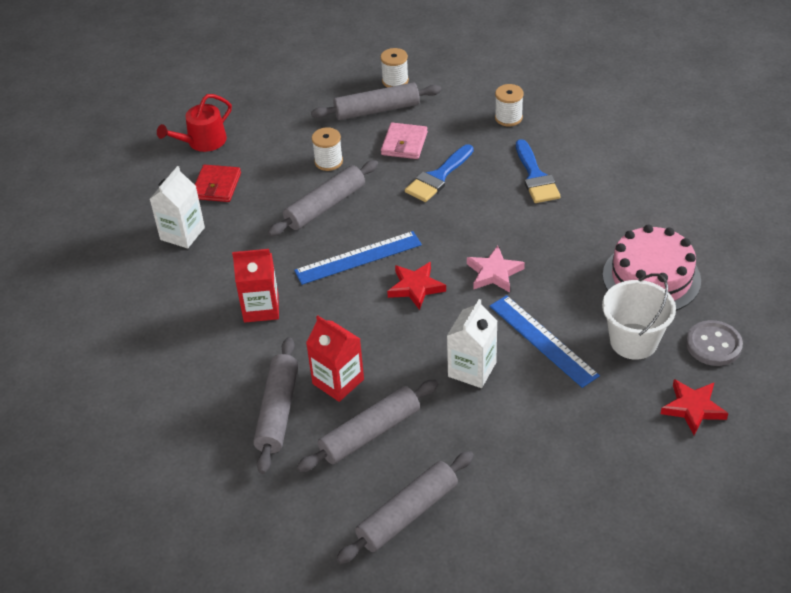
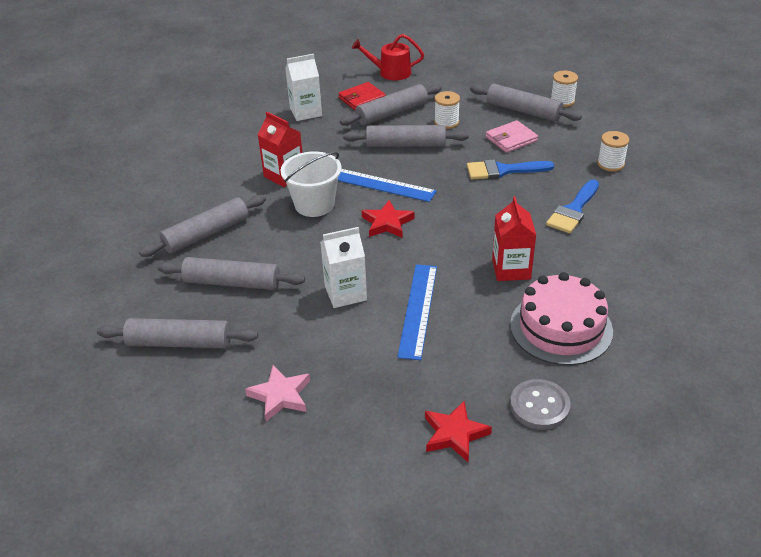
camera: 45 degrees right, 5 degrees down
(266, 183) = (392, 113): none -> grey rolling pin
(338, 381) = (261, 242): red carton -> red carton (511, 269)
(494, 273) = (450, 248): pink star -> pink star (280, 396)
(633, 341) = (480, 357): white bucket -> white bucket (314, 204)

